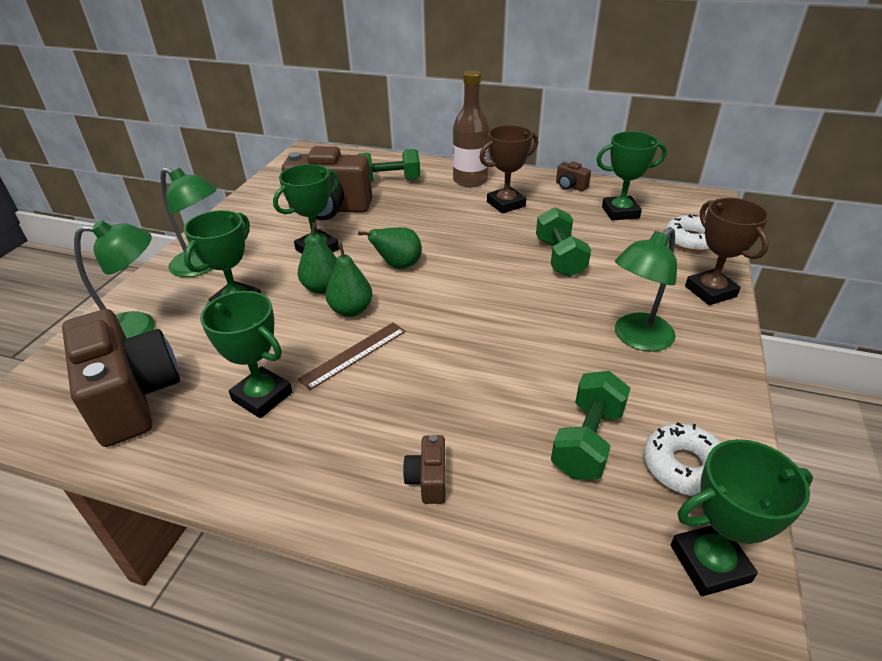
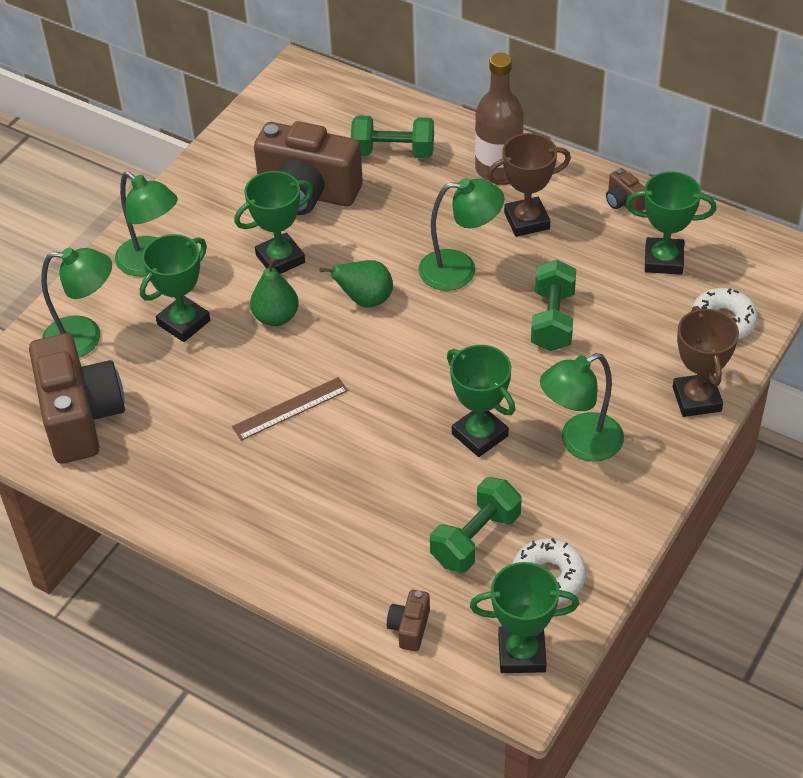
camera: 15 degrees right, 10 degrees up
(262, 396) = (197, 439): green trophy -> green trophy (480, 435)
(351, 310) = (299, 353): green pear -> none
(428, 480) = (324, 545): brown camera -> brown camera (409, 628)
(469, 237) = (460, 270): none -> green lamp

